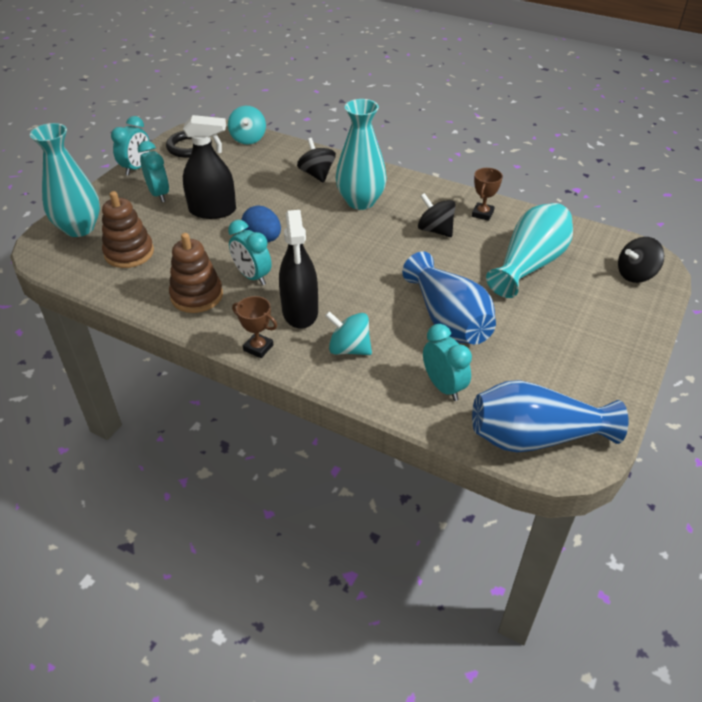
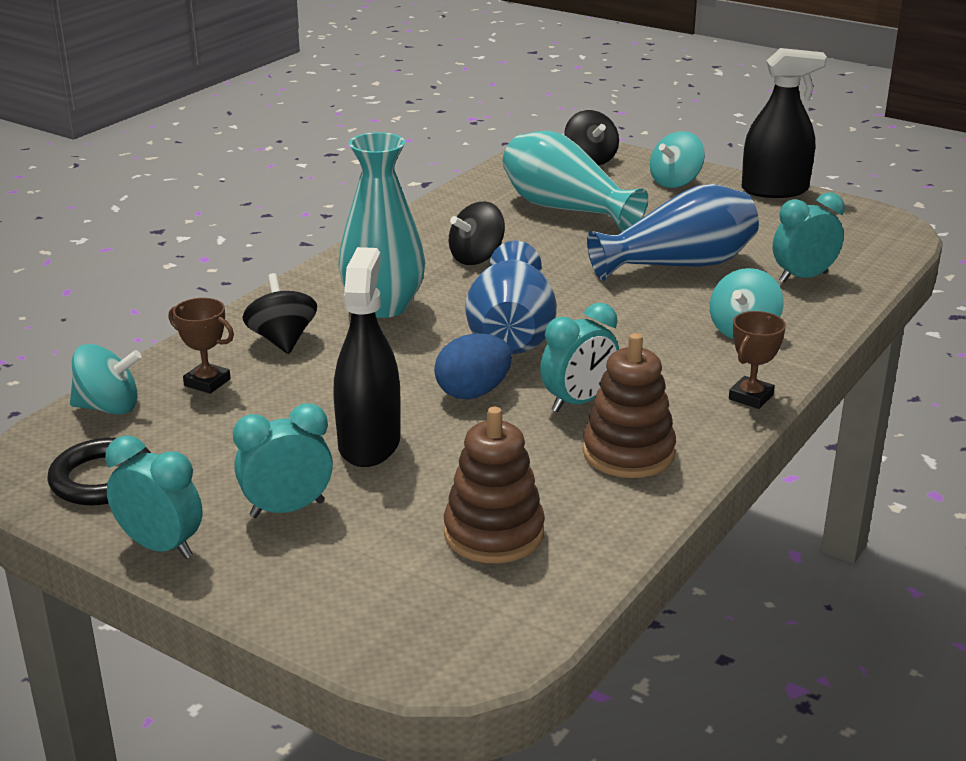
camera: 85 degrees left, 15 degrees down
(79, 228) = (389, 609): turquoise vase -> none
(300, 311) = (666, 363): black spray bottle -> black spray bottle (774, 190)
(317, 174) = (282, 340): black spinning top -> black spinning top turned 90 degrees clockwise
(482, 214) = (443, 225): brown trophy -> brown trophy (207, 382)
(535, 437) = (869, 238): blue vase -> blue vase (511, 332)
(610, 321) = (675, 182): none -> turquoise spinning top

